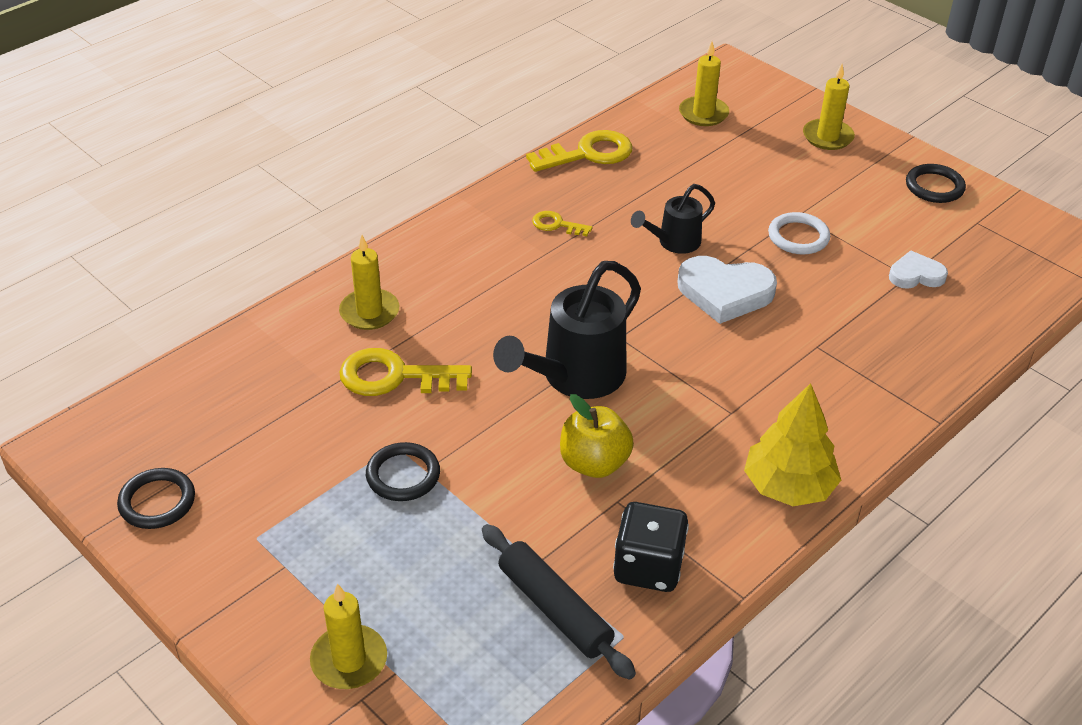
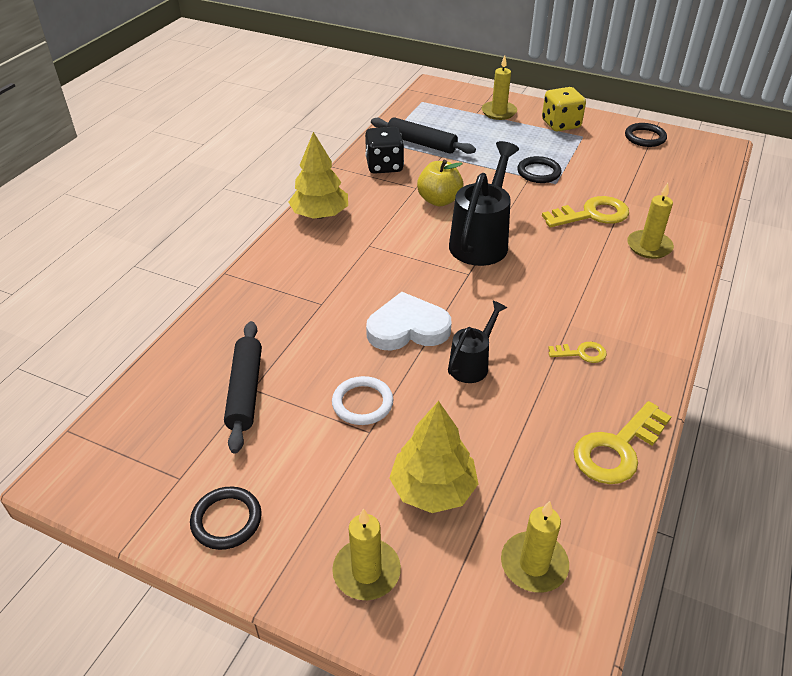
camera: 160 degrees right, 0 degrees up
(264, 583) = (560, 124): none -> yellow dice
(758, 166) = (433, 489): none -> yellow tree
(916, 275) = (245, 391): white heart -> black rolling pin

